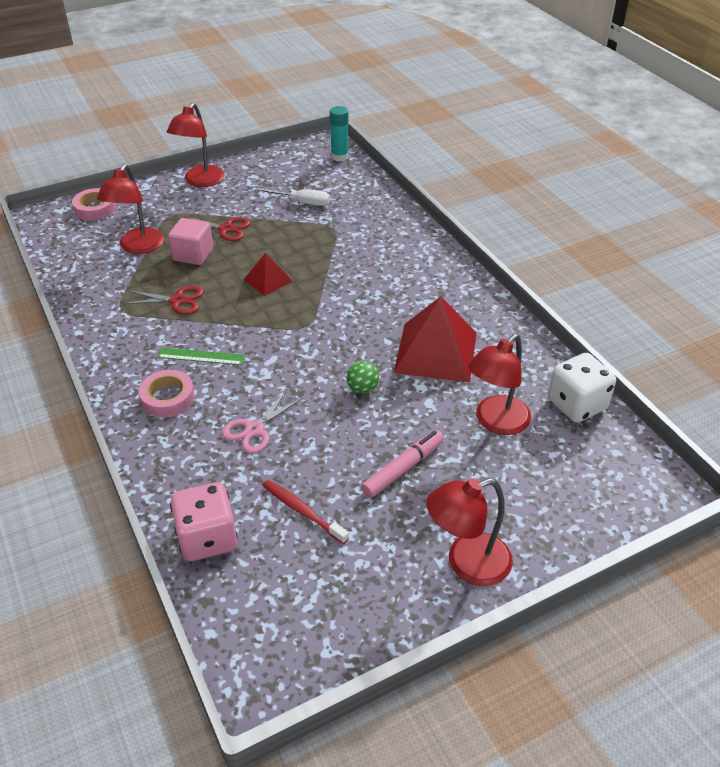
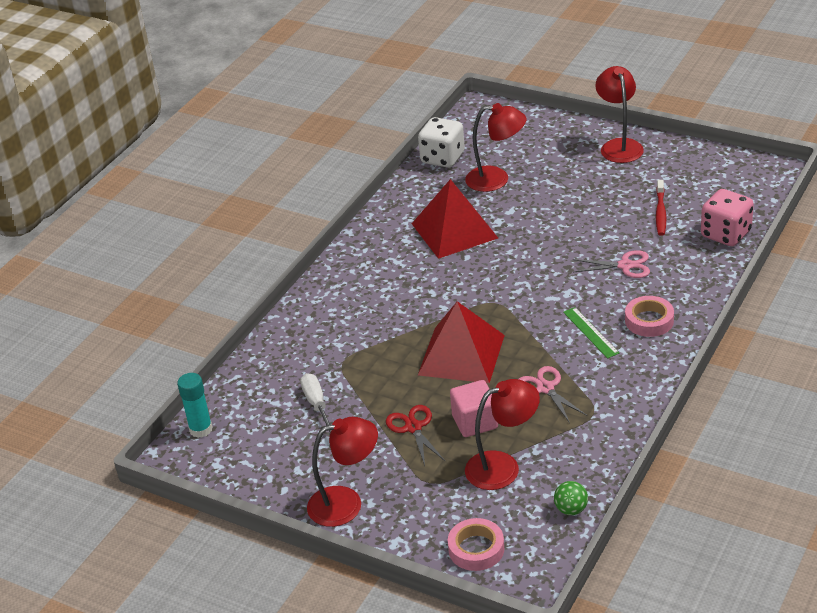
camera: 120 degrees left, 5 degrees down
(177, 301) = (545, 388): red scissors -> pink scissors
(267, 280) = (461, 355): red pyramid -> red pyramid, size x1.92
(362, 389) = (530, 242): green ball -> green ball (571, 509)
(403, 468) = (580, 194): pink marker -> none
(467, 563) = (619, 146): red lamp -> red lamp turned 135 degrees counterclockwise

